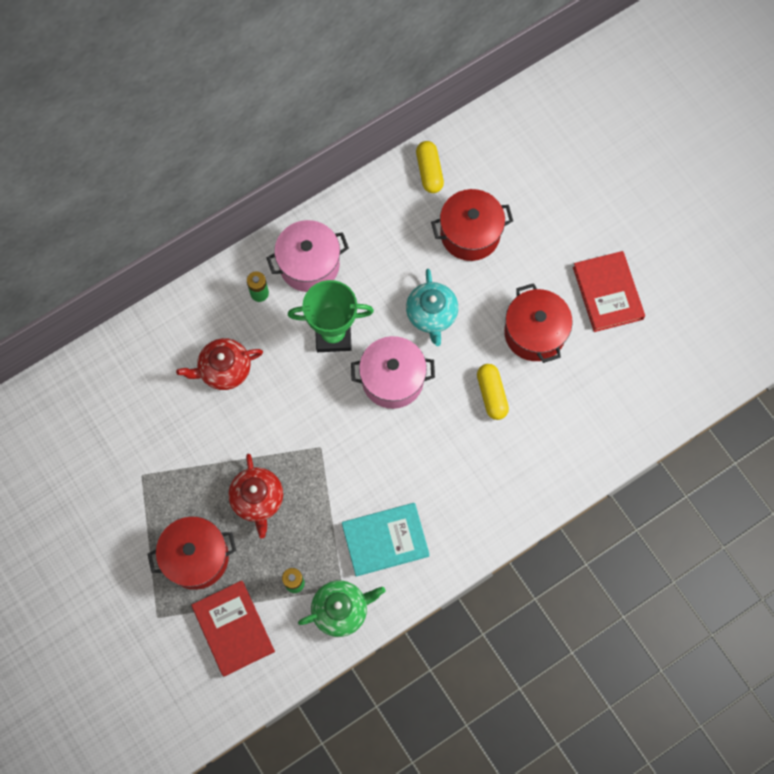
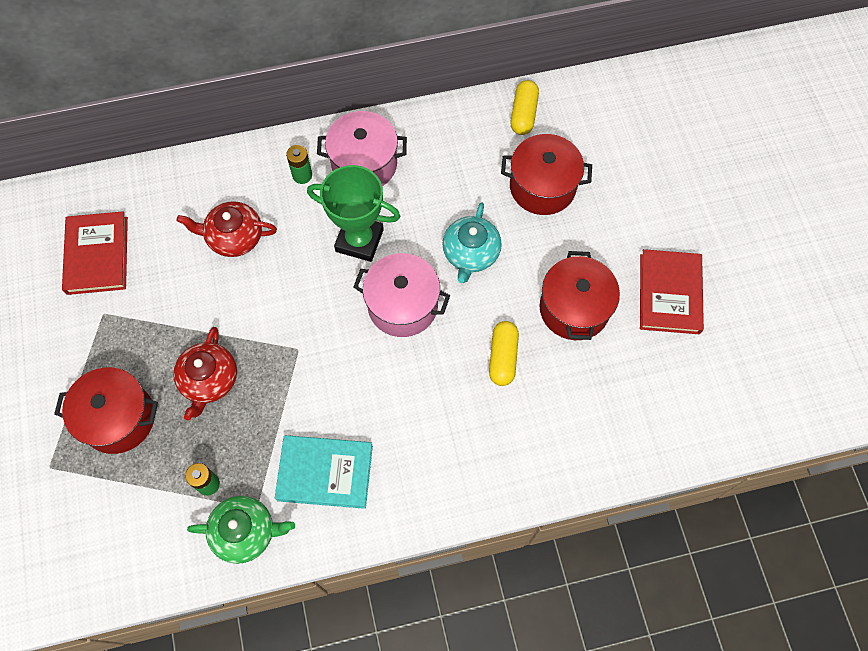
camera: 20 degrees right, 5 degrees down
(233, 628) = (122, 509): red book -> red book (97, 255)

